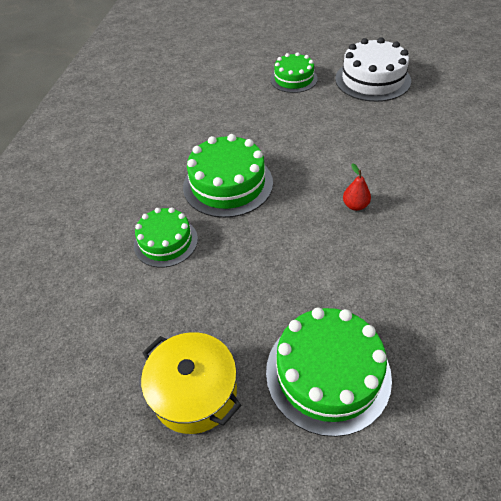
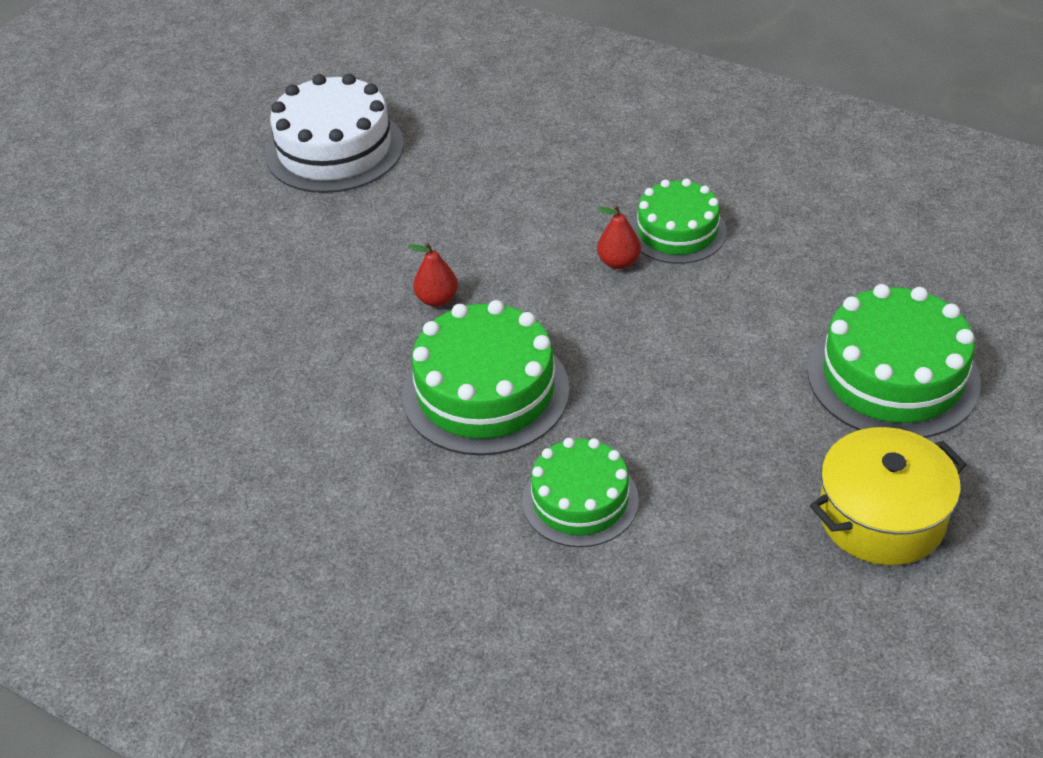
camera: 70 degrees left, 5 degrees down
(285, 147) = (437, 299): none -> red pear
(293, 79) = (252, 237): green cake -> green cake (677, 231)

